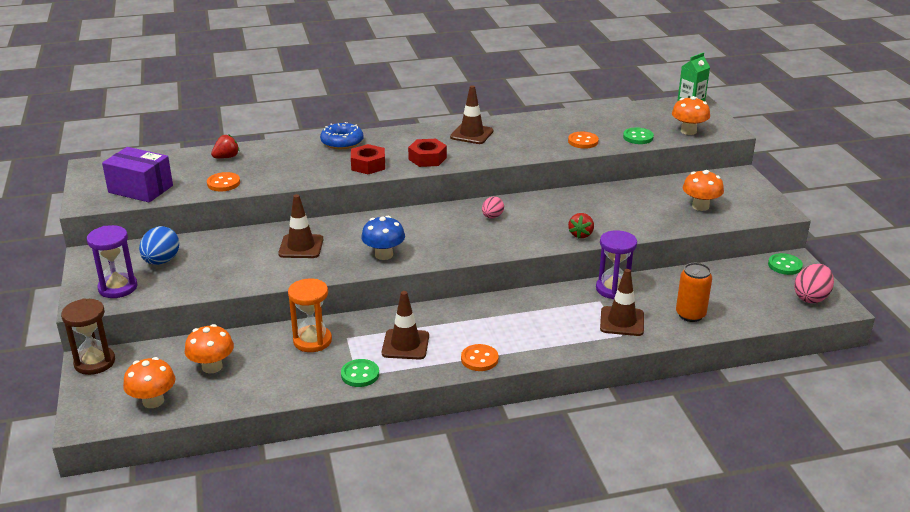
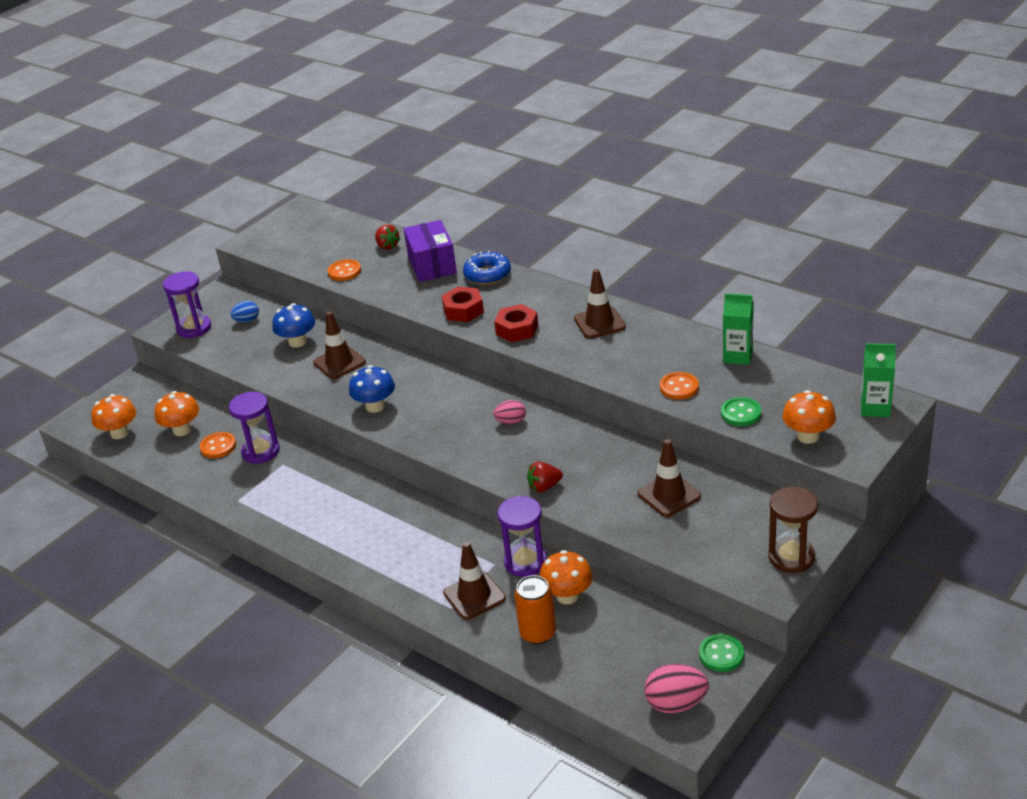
camera: 55 degrees right, 5 degrees up
(94, 362) = (138, 381): brown hourglass -> brown hourglass (791, 557)
(140, 189) = (292, 247): purple box -> purple box (432, 265)
(161, 261) = (247, 321): blue egg -> blue egg, size x0.63
(226, 157) = (387, 246): red strawberry -> red strawberry turned 45 degrees clockwise
(238, 252) = (297, 342): none -> blue mushroom
(312, 341) = (260, 451): orange hourglass -> purple hourglass
(360, 374) = (241, 500): green button -> none
(405, 345) = (304, 498): brown traffic cone -> brown traffic cone (669, 495)
(479, 359) = (325, 547): orange button -> orange button (218, 446)
(581, 116) = (738, 356): none -> green carton
(700, 206) = (706, 530): orange mushroom -> orange mushroom (567, 596)

